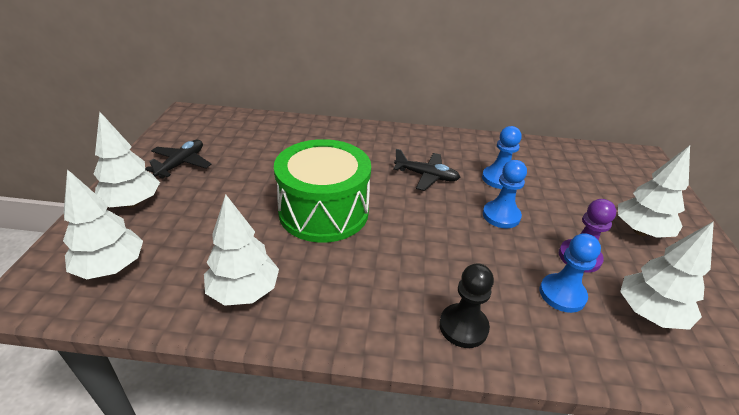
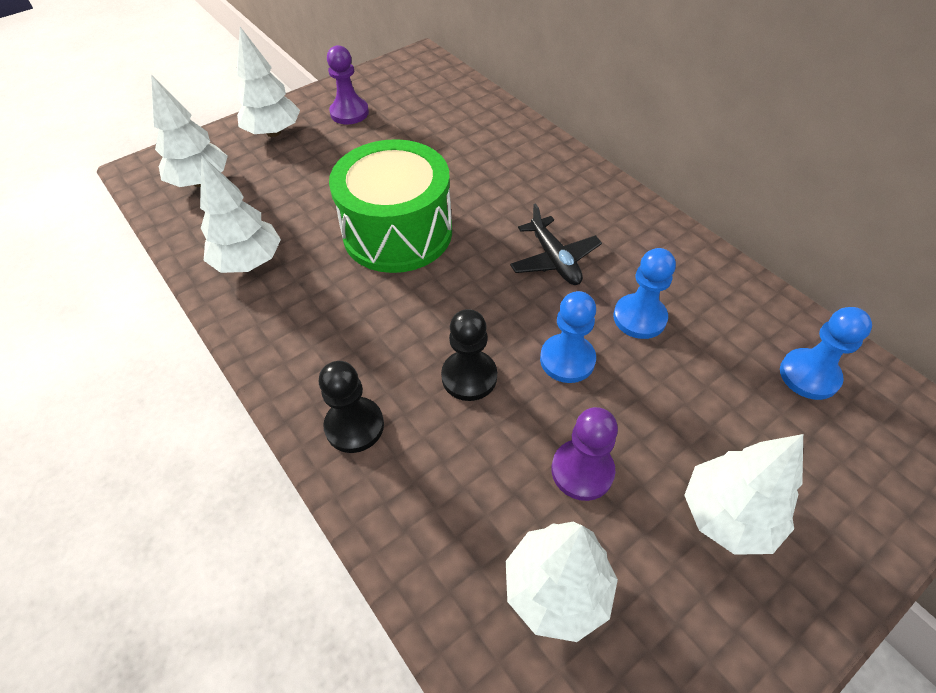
camera: 50 degrees right, 15 degrees up
(181, 164) = (349, 113): black plane -> purple pawn
(475, 255) = (469, 377): none -> black pawn
(562, 294) = (493, 484): blue pawn -> blue pawn (809, 375)

